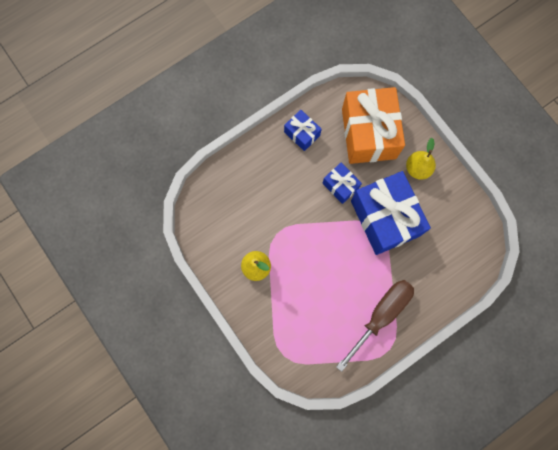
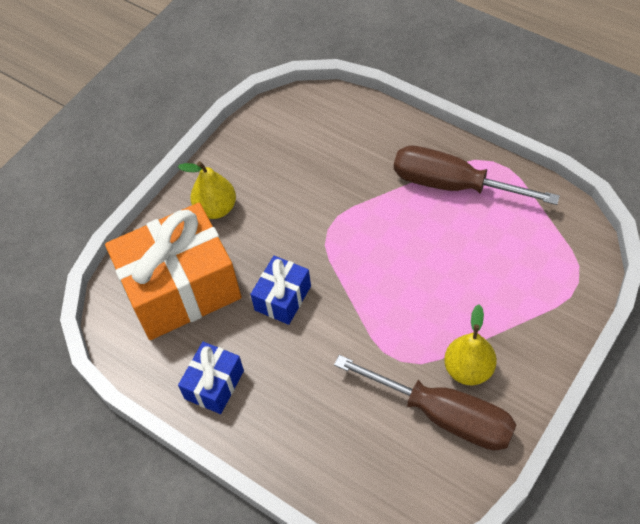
camera: 105 degrees left, 20 degrees down
(236, 242) = (444, 415): none -> brown screwdriver
(385, 218) = (309, 224): blue gift -> none

